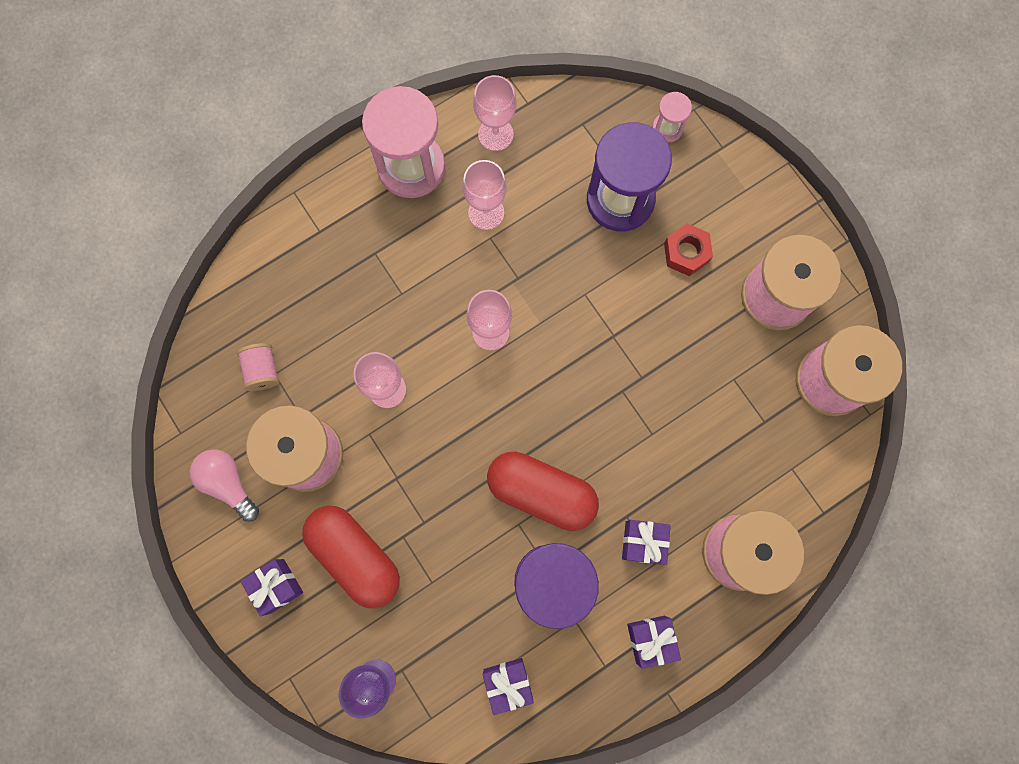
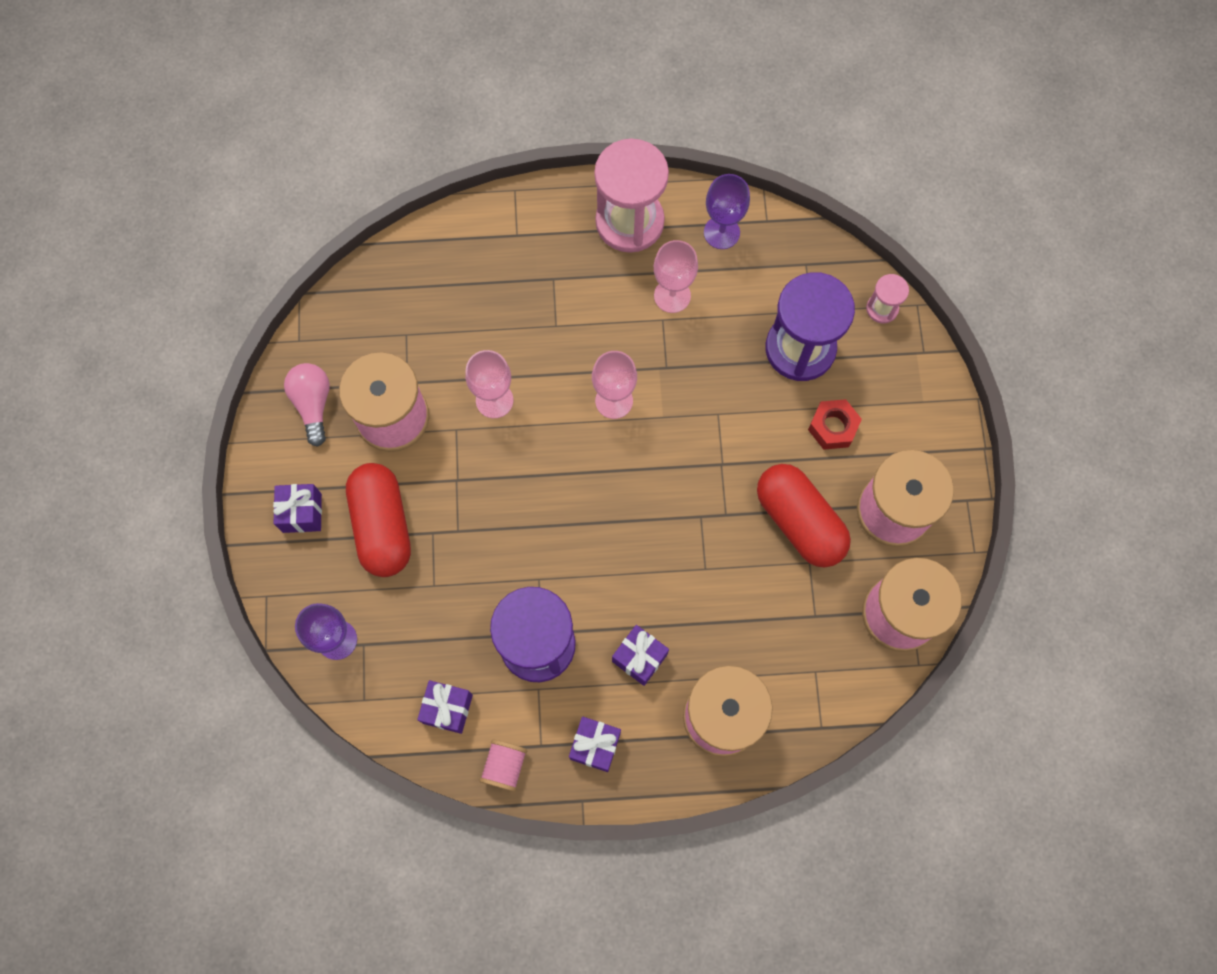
camera: 30 degrees right, 5 degrees down
(262, 370) = (398, 326): pink spool -> pink spool (505, 766)
(495, 134) = (721, 232): pink goblet -> purple goblet
(541, 492) = (575, 563): red capsule -> red capsule (799, 521)

